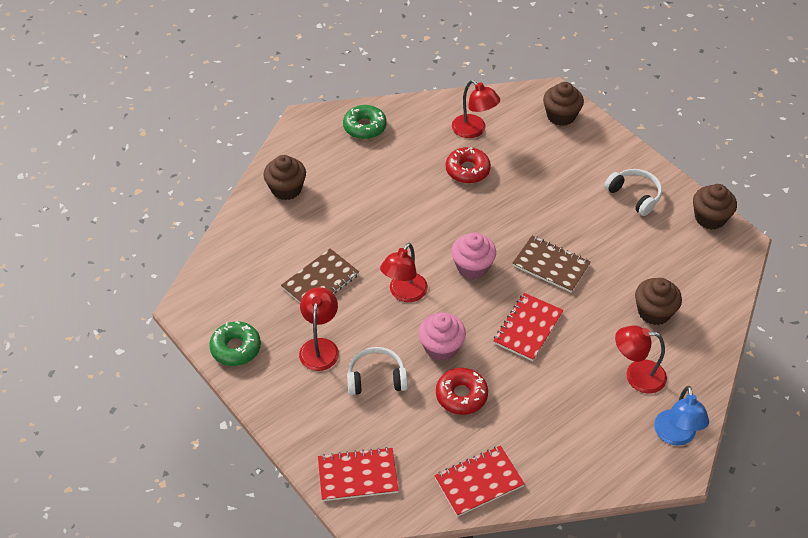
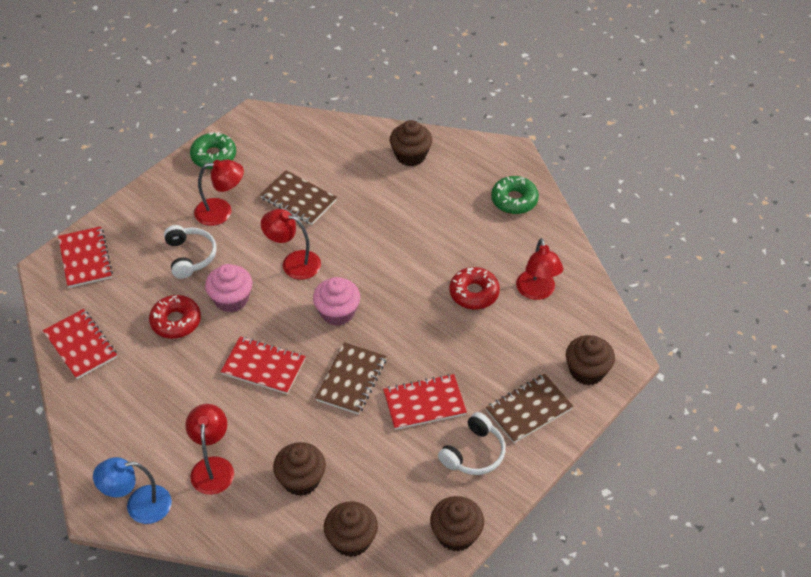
camera: 80 degrees right, 0 degrees up
(474, 130) = (537, 292): red lamp -> red lamp turned 45 degrees counterclockwise
(582, 219) = (424, 403): none -> red notebook
(595, 156) = (529, 410): none -> brown notebook
(714, 284) = (351, 540): none -> brown cupcake

